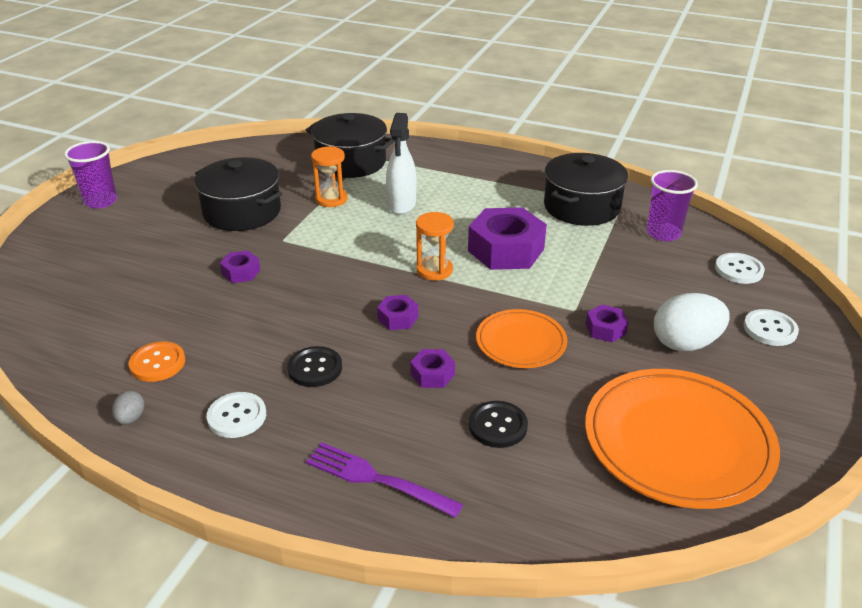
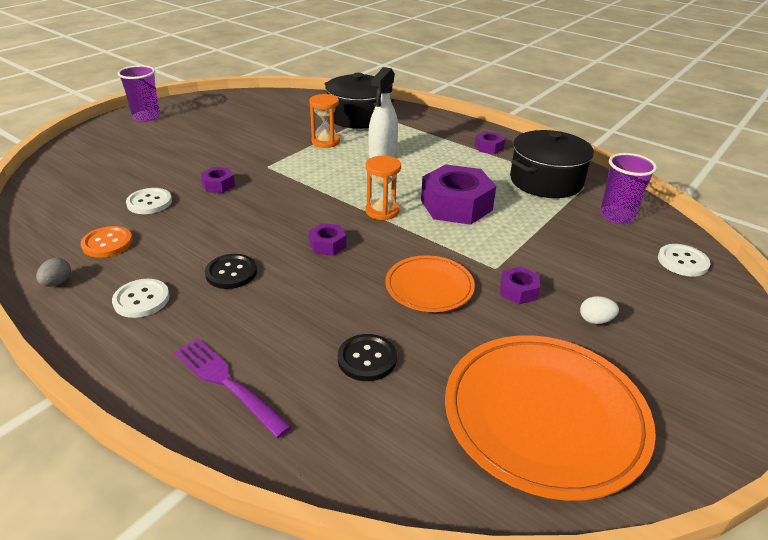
camera: 15 degrees right, 0 degrees up
(242, 212) = (248, 140): black pot -> none
(432, 374) = (331, 299): purple nut -> purple nut (488, 147)
(685, 343) = (595, 320): white egg -> white egg, size x0.47
(770, 329) = (694, 324): white button -> white button (149, 202)

